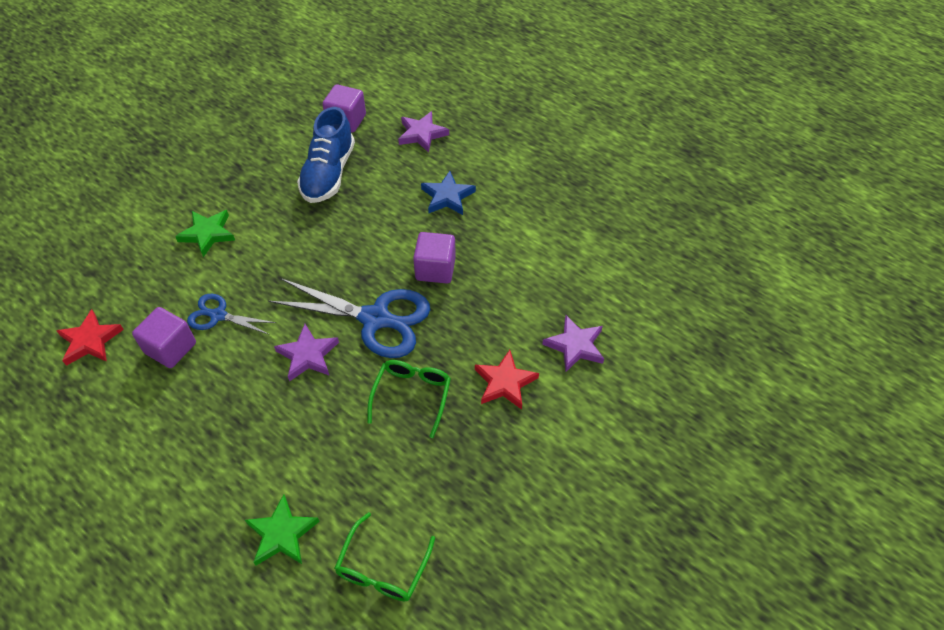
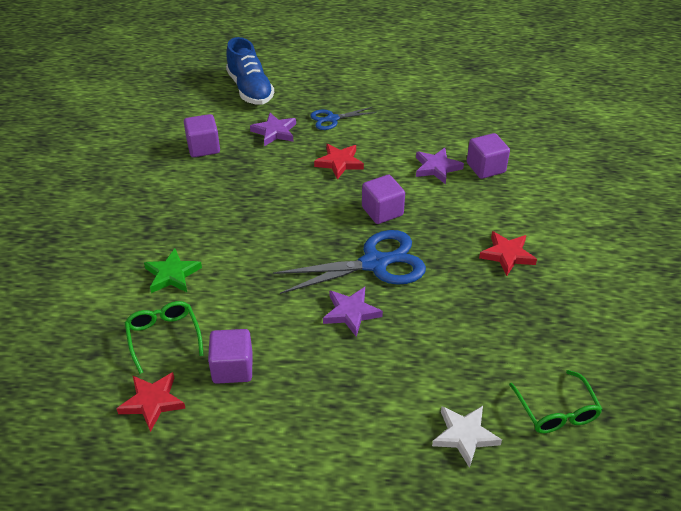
camera: 35 degrees left, 10 degrees down
(218, 315) = (248, 325): blue scissors -> blue scissors (332, 119)
(282, 534) = (464, 436): green star -> white star
(328, 174) = (229, 188): blue shoe -> blue shoe (250, 89)
(412, 395) = (455, 296): green glasses -> green glasses (163, 337)
(447, 196) = (339, 163): blue star -> red star
(575, 346) = (526, 210): purple star -> purple star (437, 168)
(583, 276) = (485, 168): none -> purple cube

